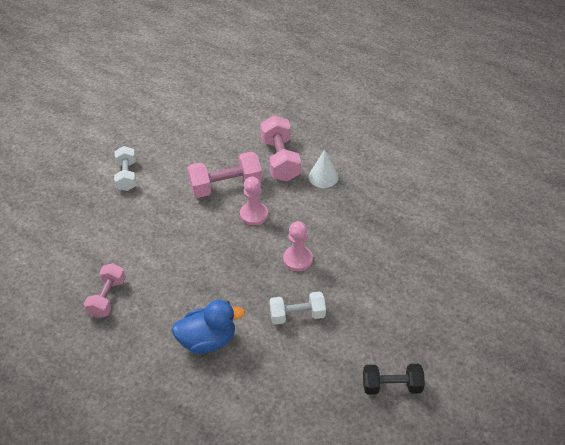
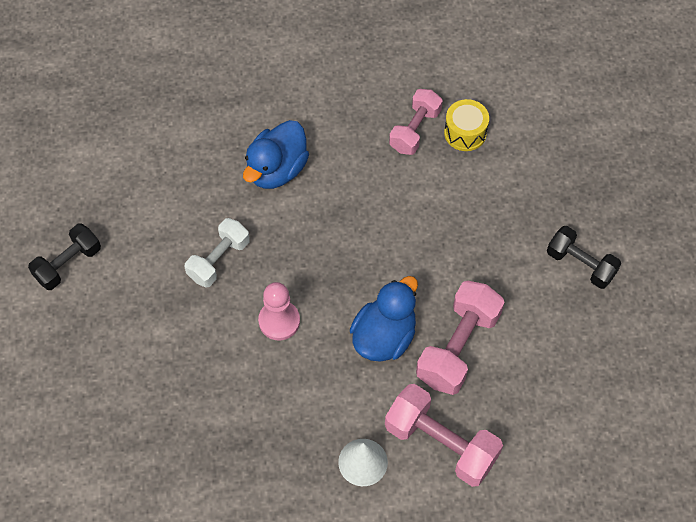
camera: 135 degrees right, 15 degrees up
(86, 274) = (465, 133): none -> yellow drum
(107, 297) = (415, 130): pink dumbbell -> pink dumbbell turned 60 degrees clockwise
(127, 176) = (580, 264): white dumbbell -> black dumbbell
(254, 214) = (384, 336): pink pawn -> blue duck

